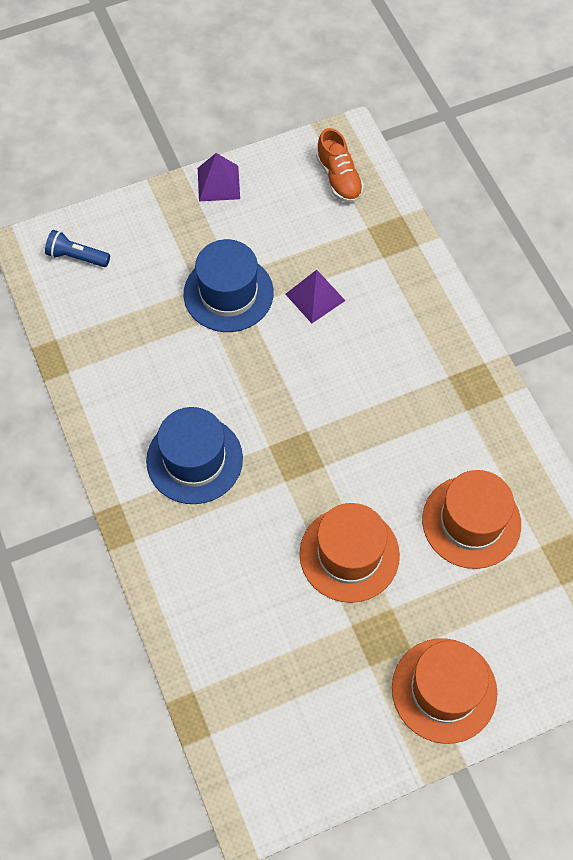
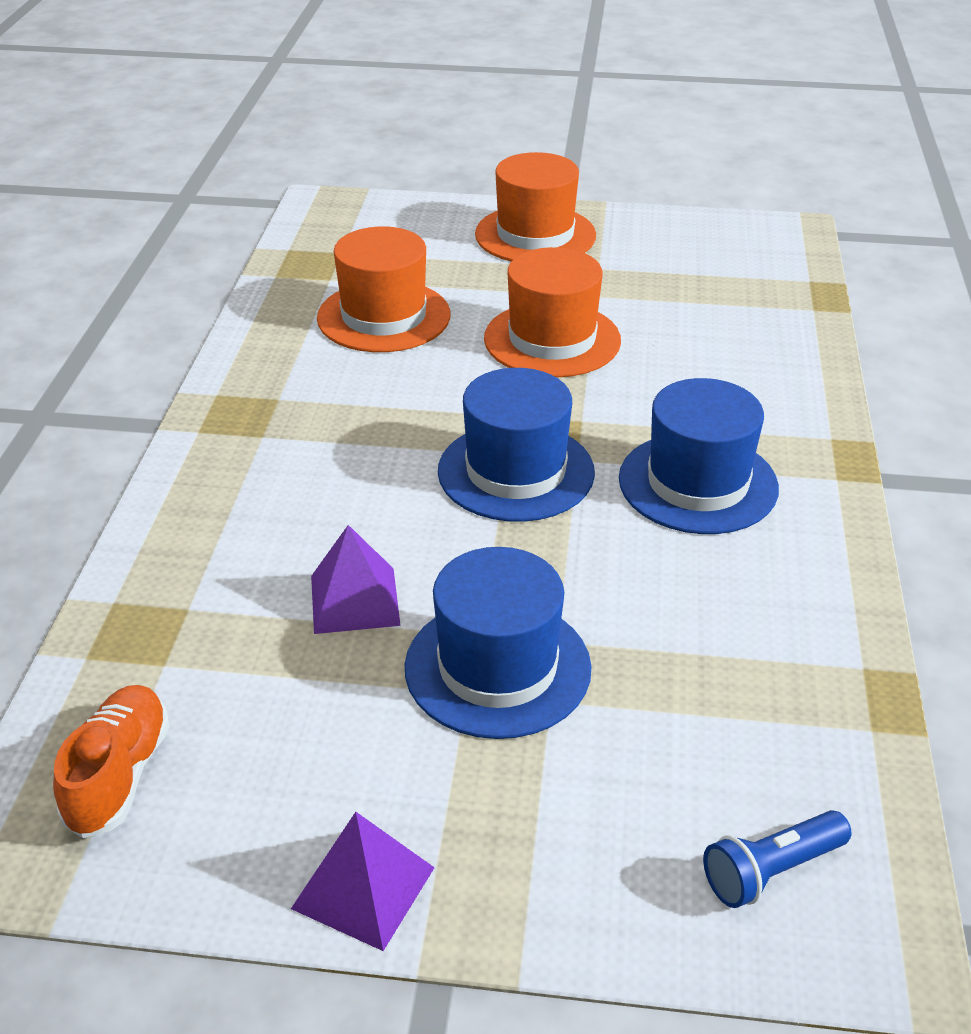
camera: 150 degrees left, 25 degrees down
(77, 256) = (771, 871): blue flashlight -> blue flashlight turned 105 degrees clockwise
(295, 418) = (516, 471): none -> blue hat

